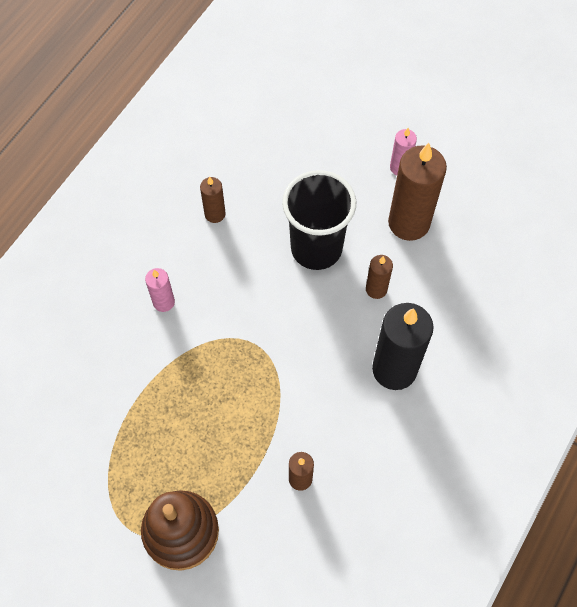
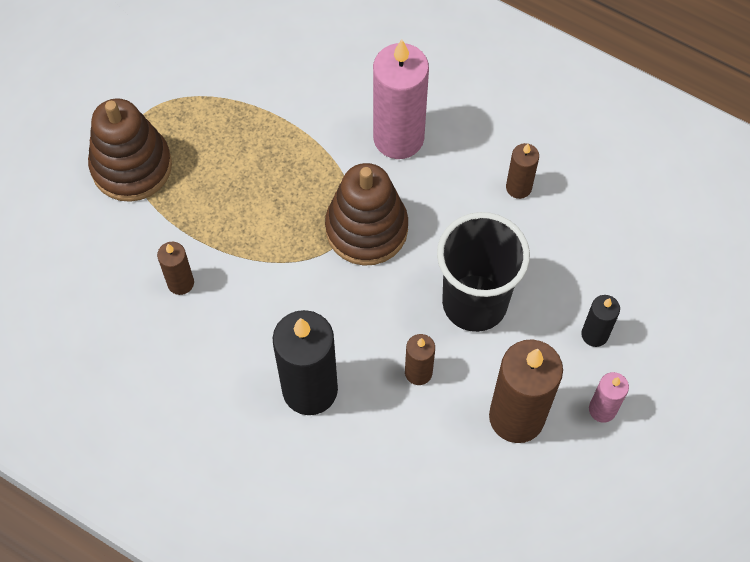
camera: 90 degrees right, 0 degrees up
(164, 302) = (398, 138): pink candle -> pink candle, size x1.99
(250, 327) = (366, 229): none -> brown stacking toy
(341, 169) = (594, 334): none -> black candle

